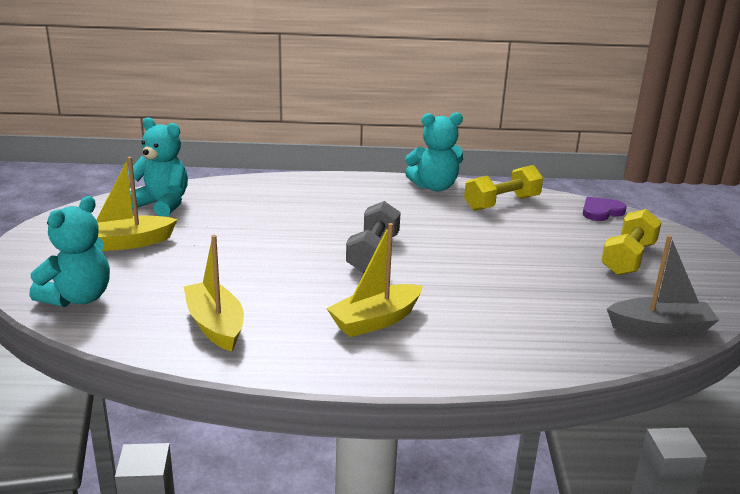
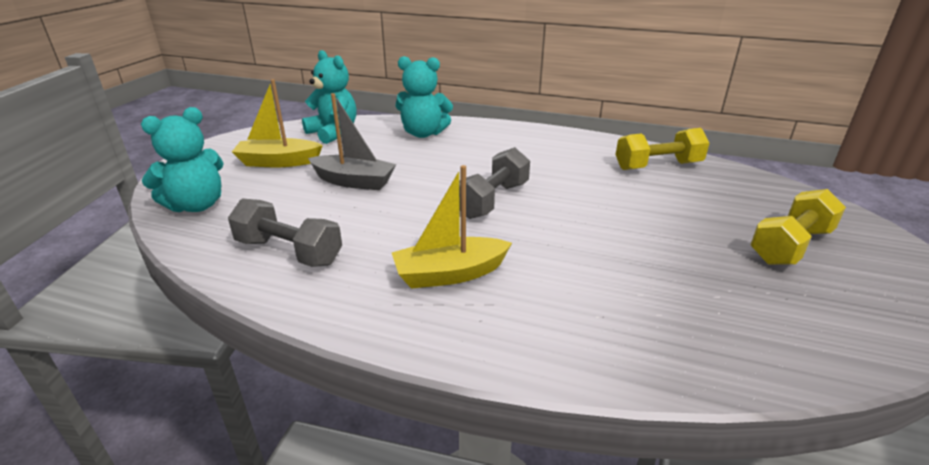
camera: 20 degrees right, 5 degrees up
(215, 325) = (289, 252): yellow boat -> grey dumbbell
(434, 187) = (593, 142): turquoise teddy bear -> turquoise teddy bear (423, 133)
(601, 211) = (773, 187): purple heart -> none
(660, 329) = (808, 348): grey boat -> grey boat (354, 181)

